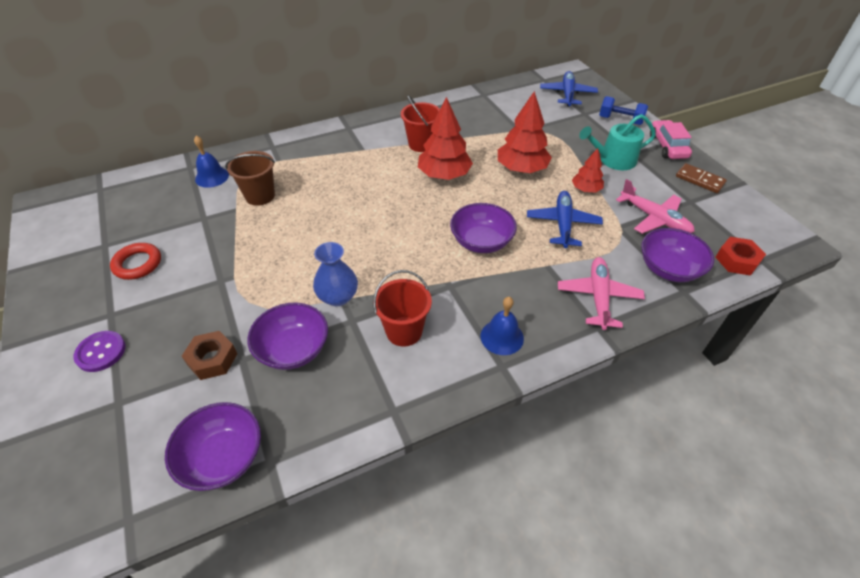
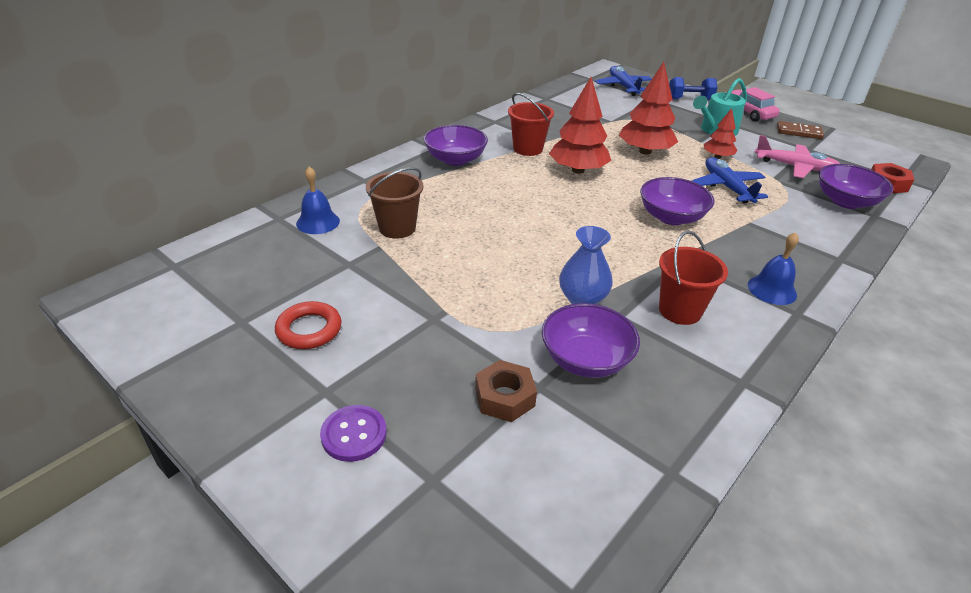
camera: 25 degrees left, 10 degrees down
(223, 457) = (617, 488): purple bowl -> purple bowl (455, 159)
(598, 297) = (816, 236): pink plane -> none

